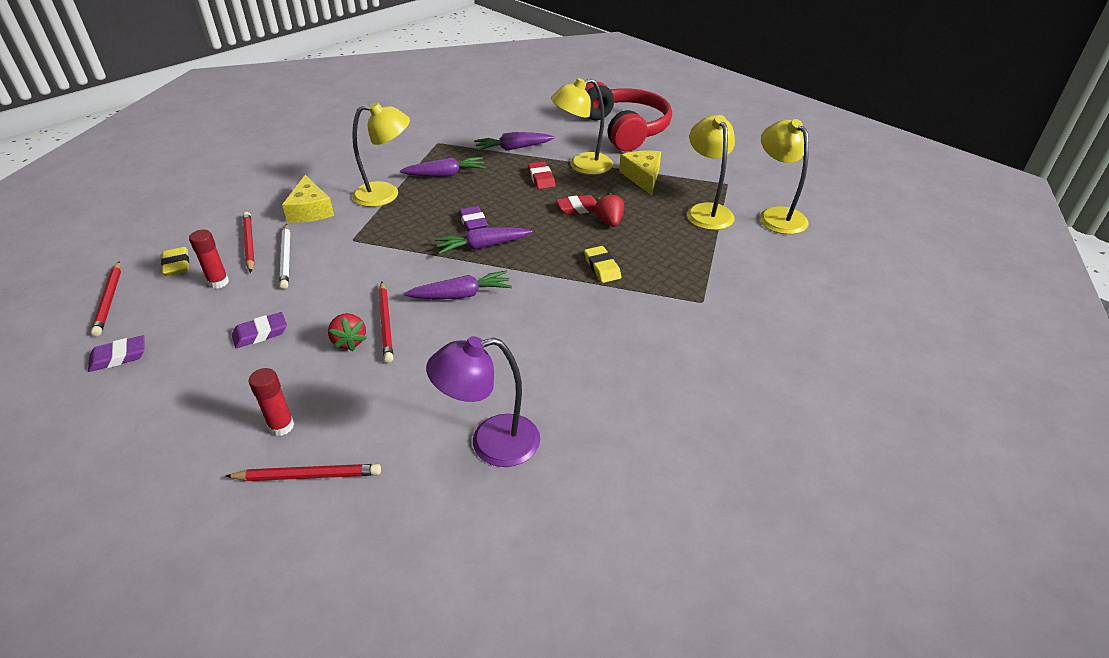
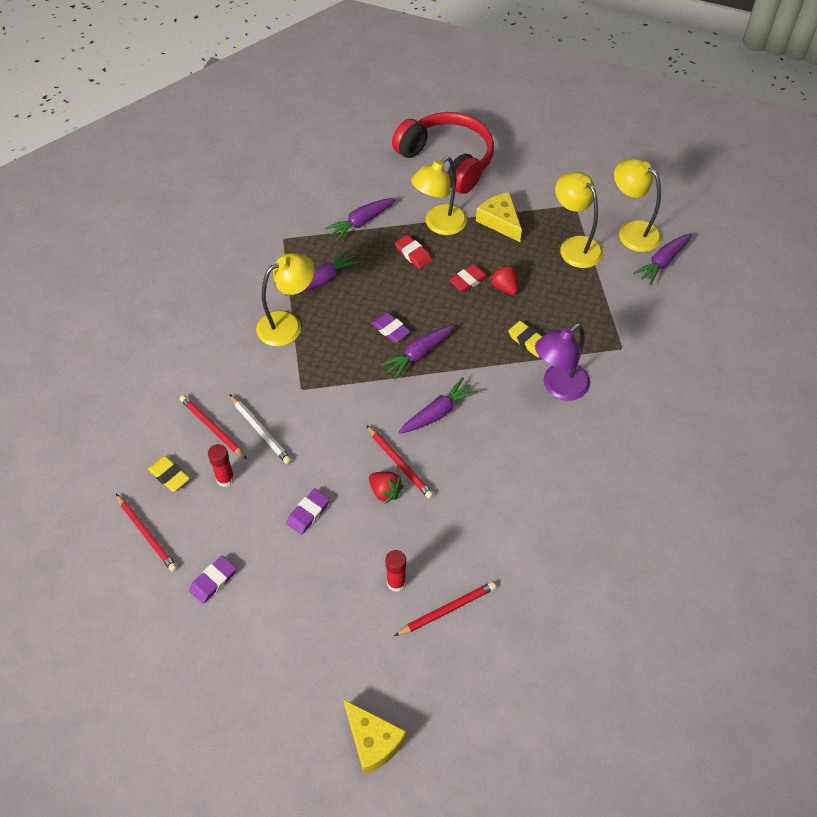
camera: 25 degrees left, 15 degrees up
(310, 210) = (234, 369): yellow cheese -> yellow cheese (373, 741)
(491, 443) = (550, 533): purple lamp -> purple lamp (558, 387)
(796, 246) = (662, 262): none -> purple carrot

